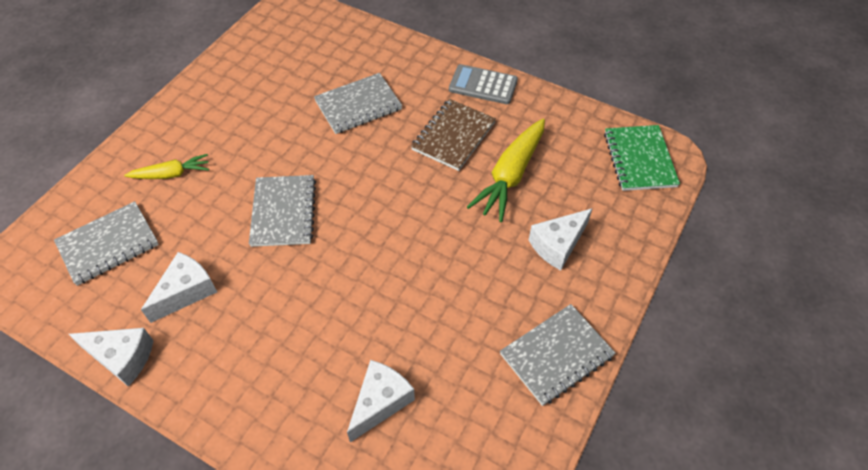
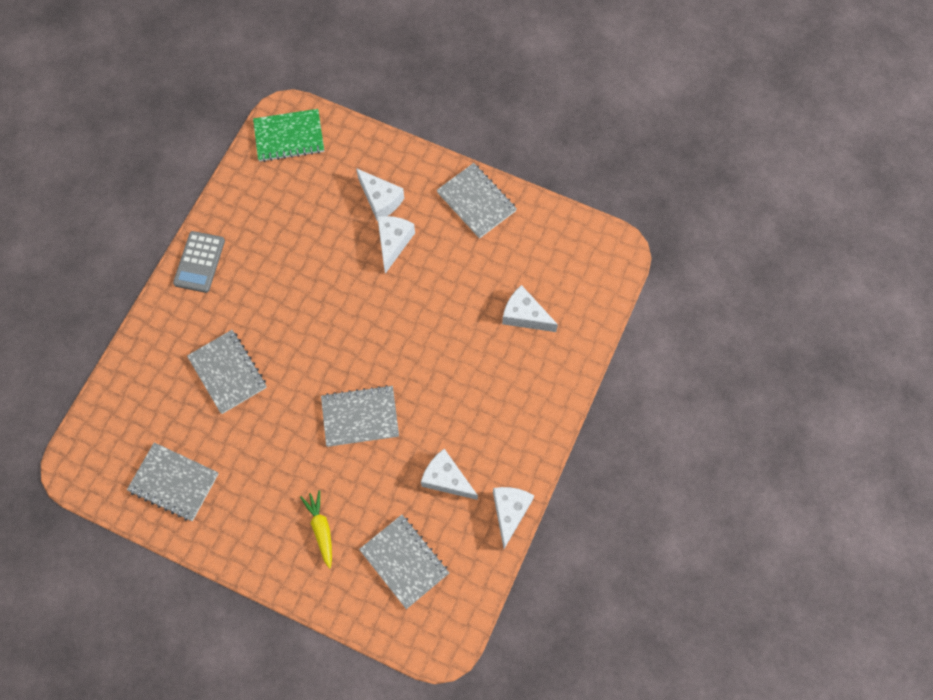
camera: 95 degrees left, 15 degrees up
(256, 68) = (174, 482): none -> grey notebook
(453, 136) = (266, 284): brown notebook -> none
(498, 255) = (393, 242): none -> white cheese
(510, 176) = (311, 236): yellow carrot -> none

